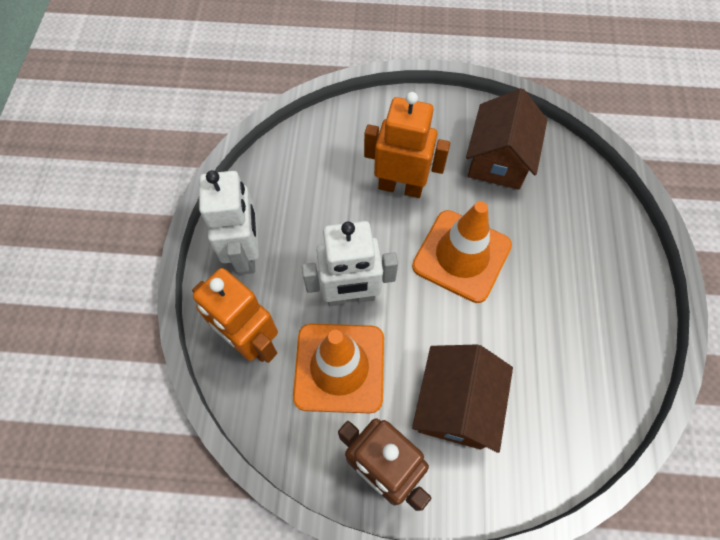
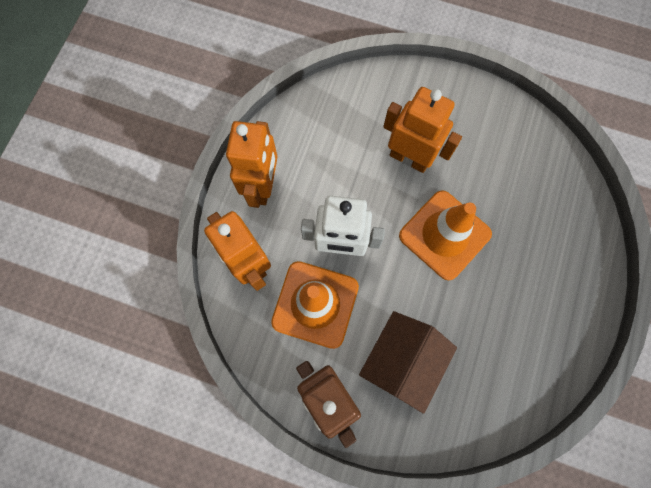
camera: 15 degrees right, 10 degrees up
(246, 253) = (263, 186): white robot -> orange robot
(498, 160) = (505, 154): brown house -> none

